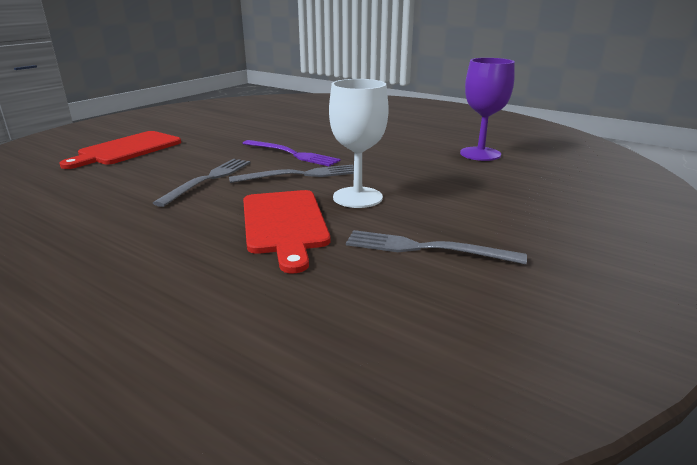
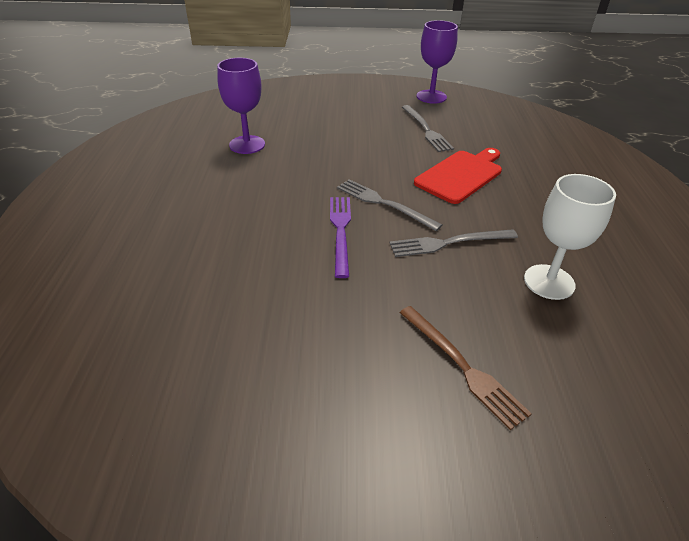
camera: 125 degrees left, 15 degrees up
(127, 149) = (462, 366): red cutting board -> brown fork
(357, 197) = (393, 166): white goblet -> white goblet (549, 282)
(571, 310) = (431, 97): none -> purple goblet

